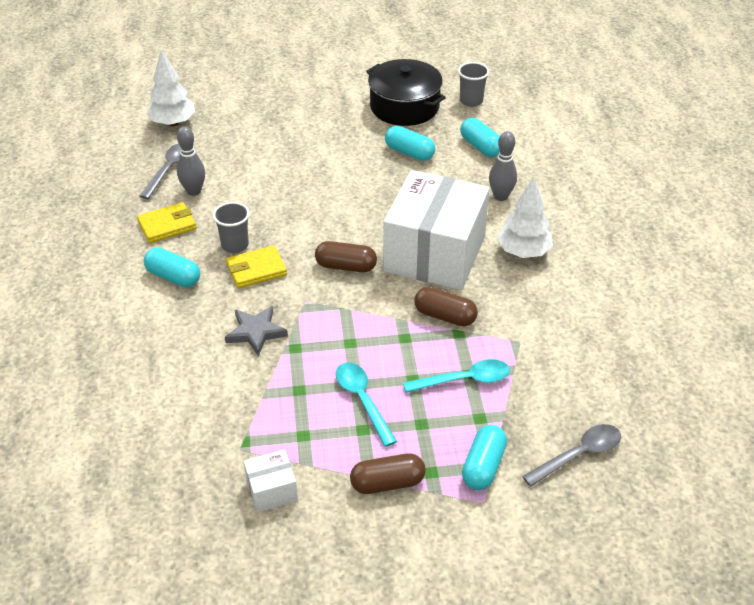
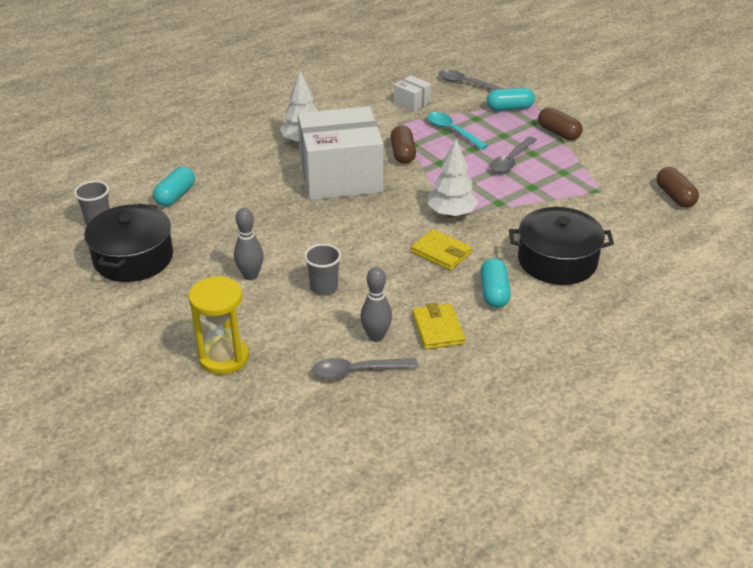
camera: 120 degrees left, 5 degrees down
(167, 225) = (438, 329): yellow wallet -> yellow wallet turned 45 degrees clockwise
(170, 341) = (557, 261): none -> black pot
(173, 123) = (273, 413): white tree -> white tree (451, 214)
(235, 245) = (424, 277): grey cup -> grey cup (324, 288)
(248, 118) = (223, 357): none -> yellow hourglass
(256, 332) = (504, 225): grey star -> none
(271, 490) = (613, 168): white box -> white box (412, 102)
(346, 266) = (394, 211): brown capsule -> brown capsule (675, 197)
(362, 400) = (511, 160): turquoise spoon -> grey spoon
(409, 153) = (212, 230): turquoise capsule -> none
(500, 196) = (242, 168): grey bowling pin -> grey bowling pin (250, 275)

